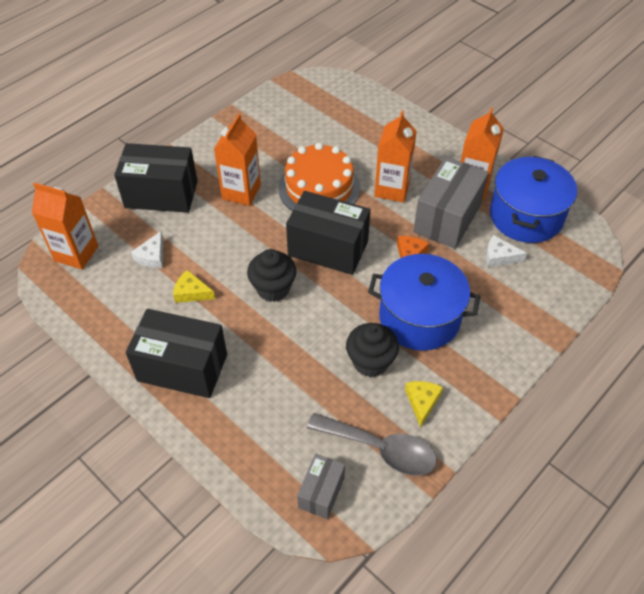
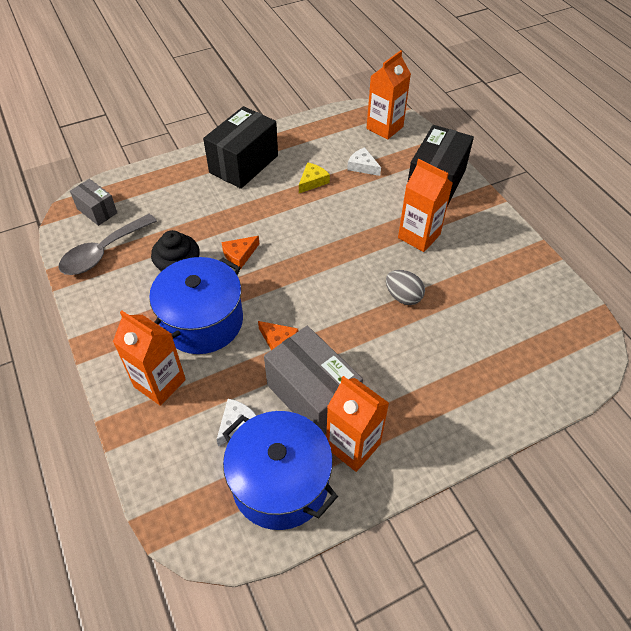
camera: 110 degrees right, 0 degrees up
(273, 288) = (290, 230): black cupcake -> none
(319, 188) = (403, 296): orange cake -> grey egg
(325, 319) = (239, 255): none -> orange cheese
(328, 248) = (318, 280): black box -> none
(392, 189) = (377, 360): orange carton -> orange carton (159, 383)
(422, 402) = (122, 292): yellow cheese -> none

